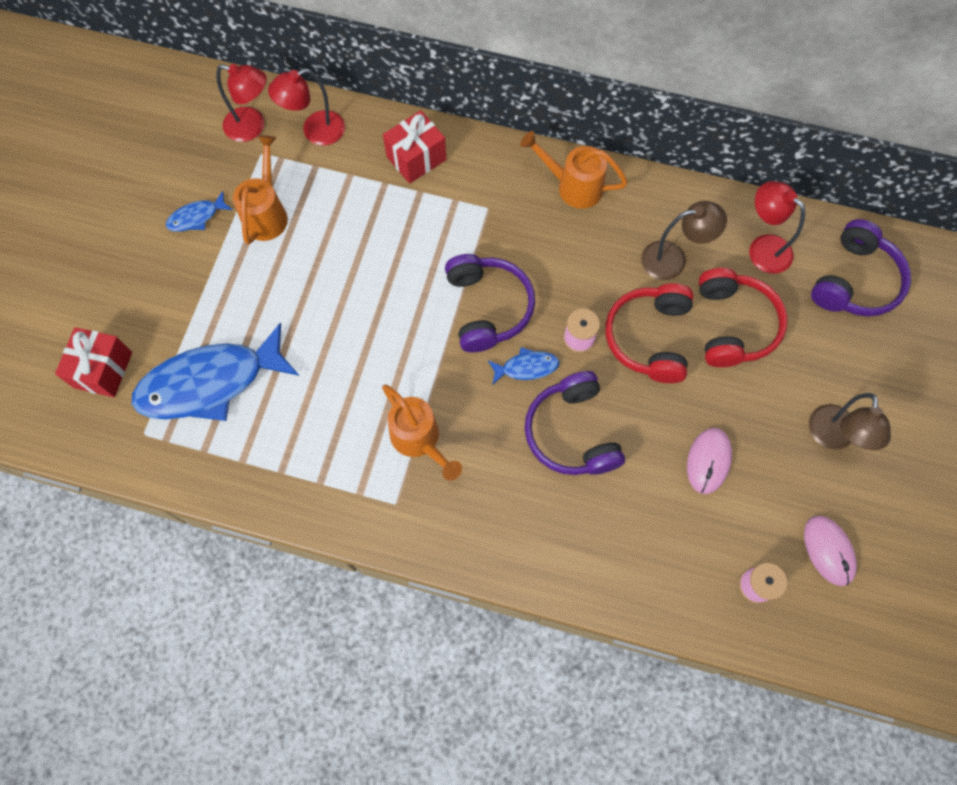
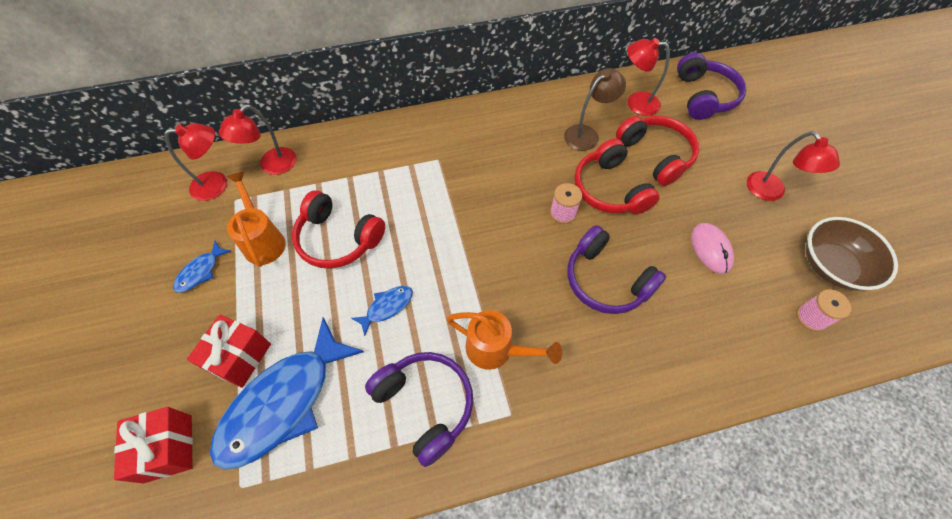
camera: 30 degrees left, 10 degrees down
(337, 248) = (338, 239): none -> red headphones
(416, 158) = (364, 150): red gift -> red gift (240, 357)
(487, 308) = (483, 225): purple headphones -> purple headphones (425, 405)
(526, 367) = (540, 251): blue fish -> blue fish (387, 307)
(573, 186) = (489, 120): orange watering can -> none
(828, 550) = (832, 266): pink mouse -> brown bowl
(832, 437) = (771, 192): brown lamp -> red lamp

